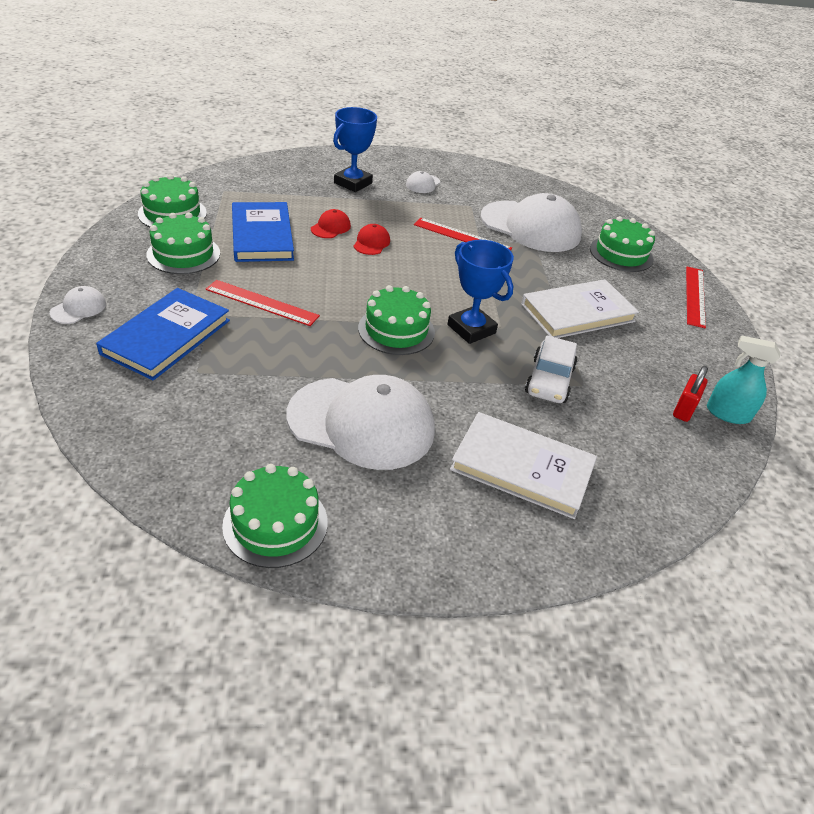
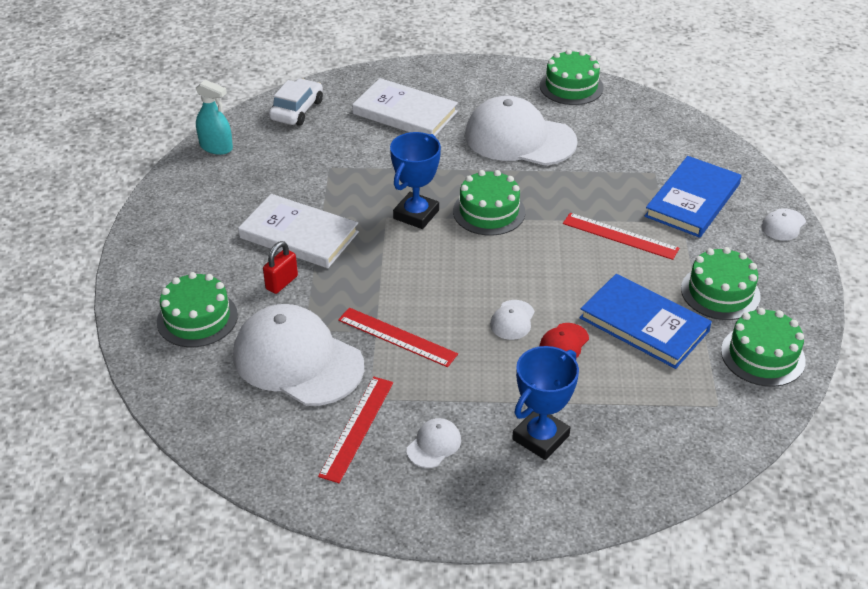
camera: 170 degrees left, 0 degrees up
(262, 235) = (644, 324): blue book -> blue book turned 45 degrees counterclockwise
(371, 243) = (512, 320): red cap -> white cap
(471, 329) = (416, 214): blue trophy -> blue trophy turned 60 degrees clockwise
(549, 380) = (358, 170): white car -> white car (297, 110)
(577, 313) = (299, 235): white book -> white book turned 45 degrees clockwise
(684, 410) = (252, 149): red padlock -> red padlock (281, 282)
(694, 296) = (148, 260): red ruler -> red ruler (357, 428)

